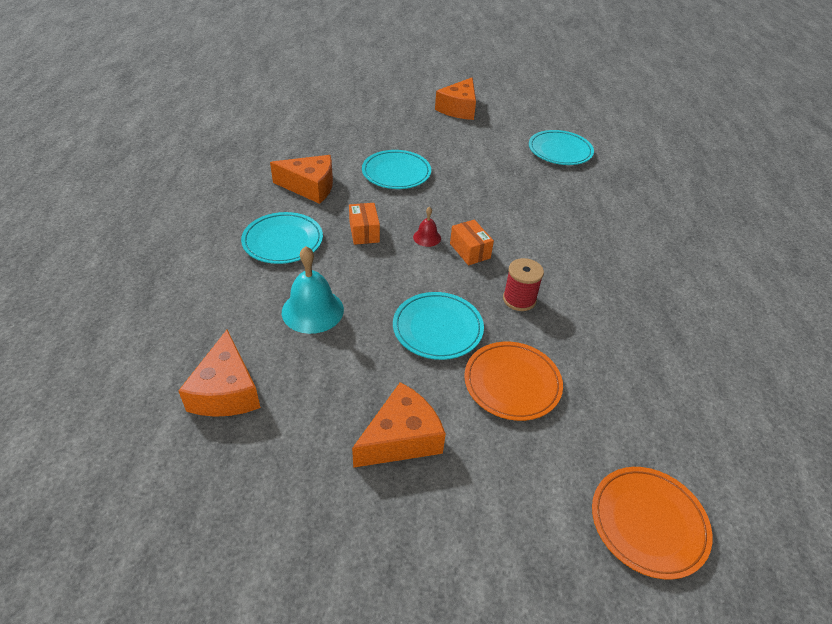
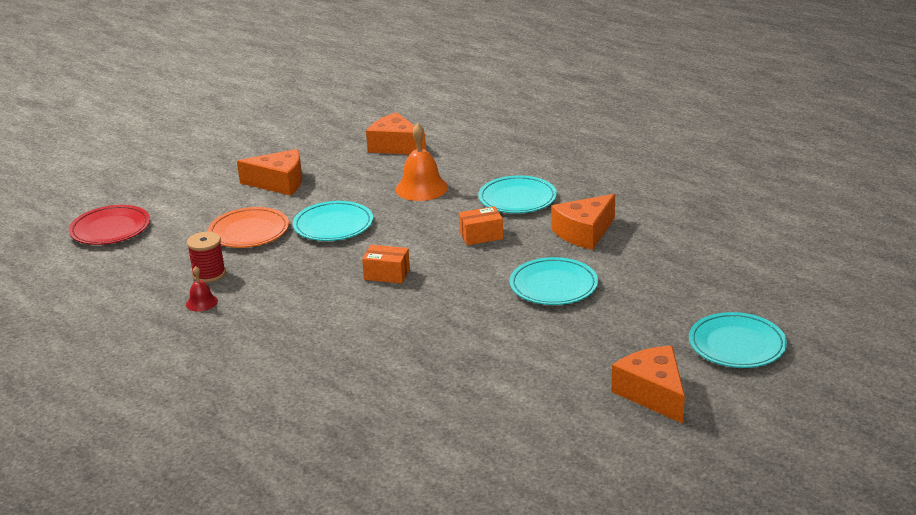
camera: 135 degrees right, 15 degrees down
(312, 310) = (421, 188): turquoise bell -> orange bell
(364, 232) = (481, 236): orange box -> orange box turned 45 degrees counterclockwise
(401, 438) = (279, 183): orange cheese -> orange cheese turned 90 degrees counterclockwise
(427, 237) = (433, 261): red bell -> red bell (201, 302)
(519, 299) = (304, 270): red spool -> red spool (209, 274)
(560, 151) = (460, 422): turquoise plate -> turquoise plate (736, 345)
(648, 523) = (110, 229): orange plate -> red plate

